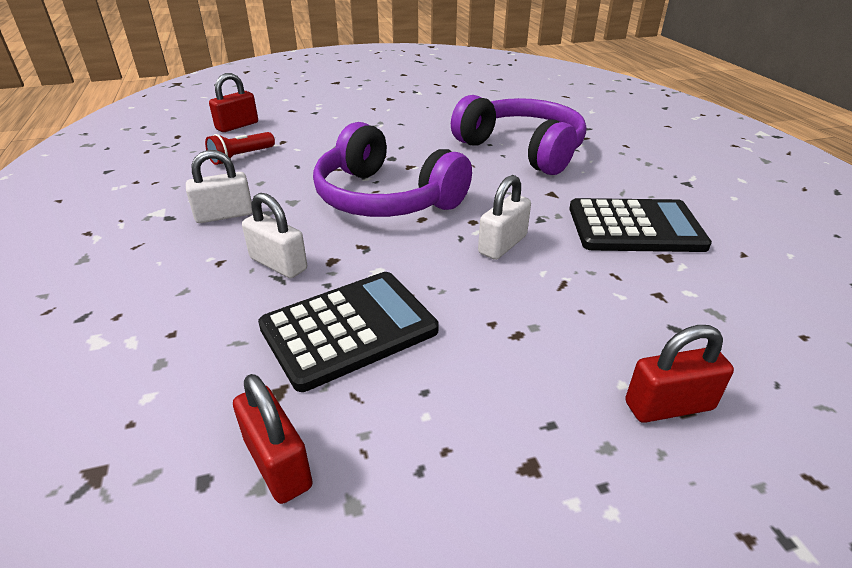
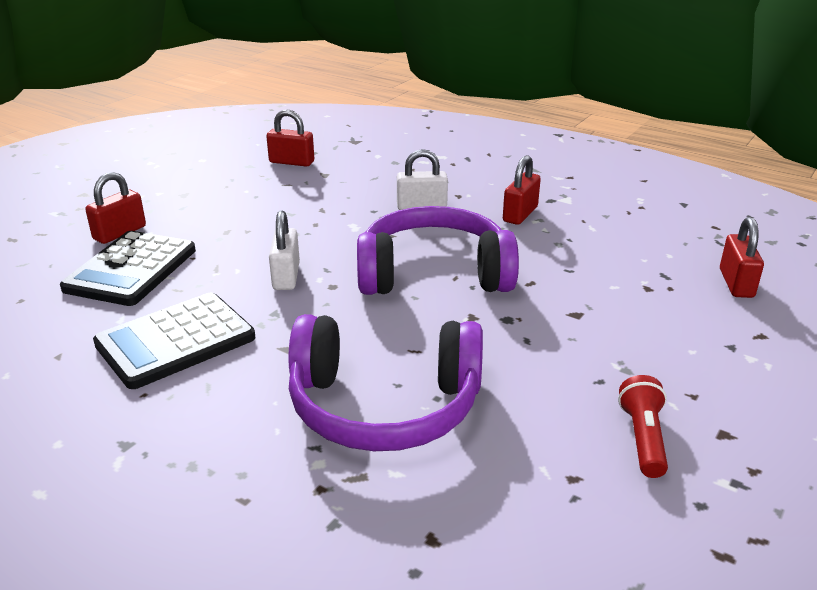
camera: 140 degrees right, 5 degrees down
(224, 215) = (520, 214): white padlock -> red padlock
(241, 157) = (632, 255): red flashlight -> red flashlight (643, 438)
(349, 329) = (326, 199): black calculator -> black calculator (131, 269)

